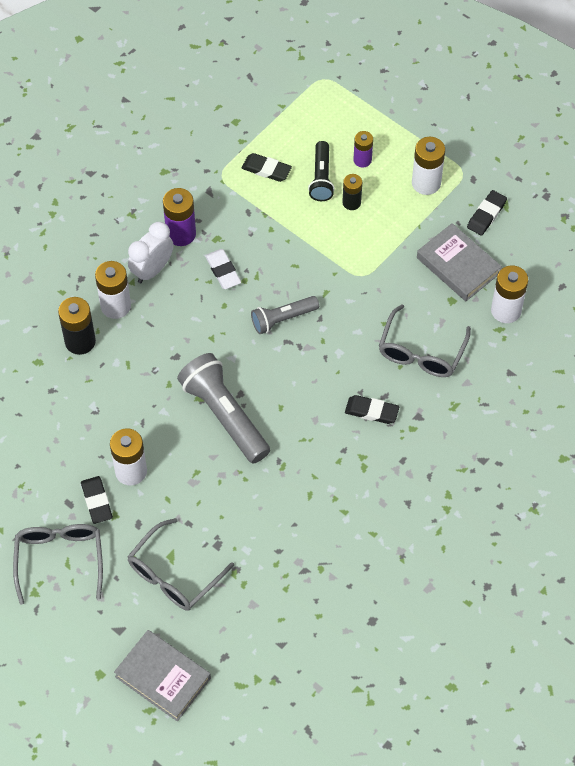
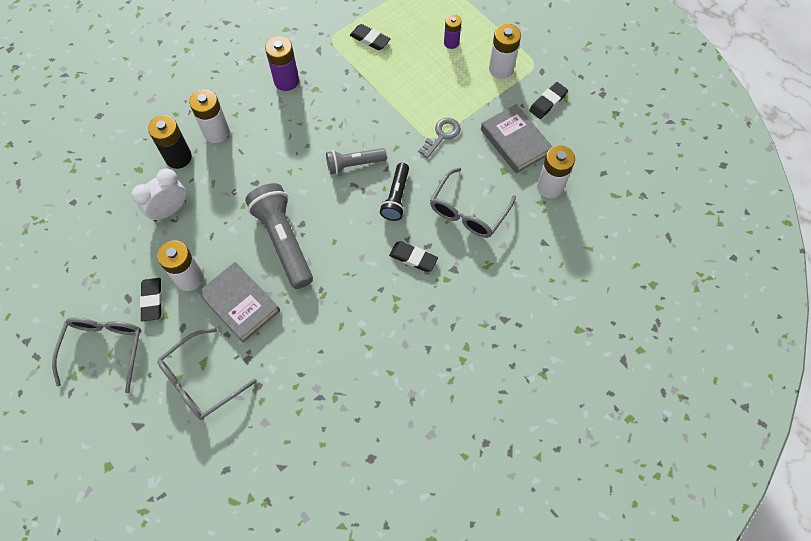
camera: 10 degrees right, 5 degrees up
(152, 270) = (255, 107): white clock -> white clock (169, 210)
(163, 677) = (164, 480): grey book -> grey book (240, 303)
(223, 271) = (313, 116): white eraser -> none
(321, 178) = (414, 52): black flashlight -> black flashlight (396, 197)
(351, 202) = (434, 76): black battery -> none
(374, 271) = (442, 135): none -> grey key

